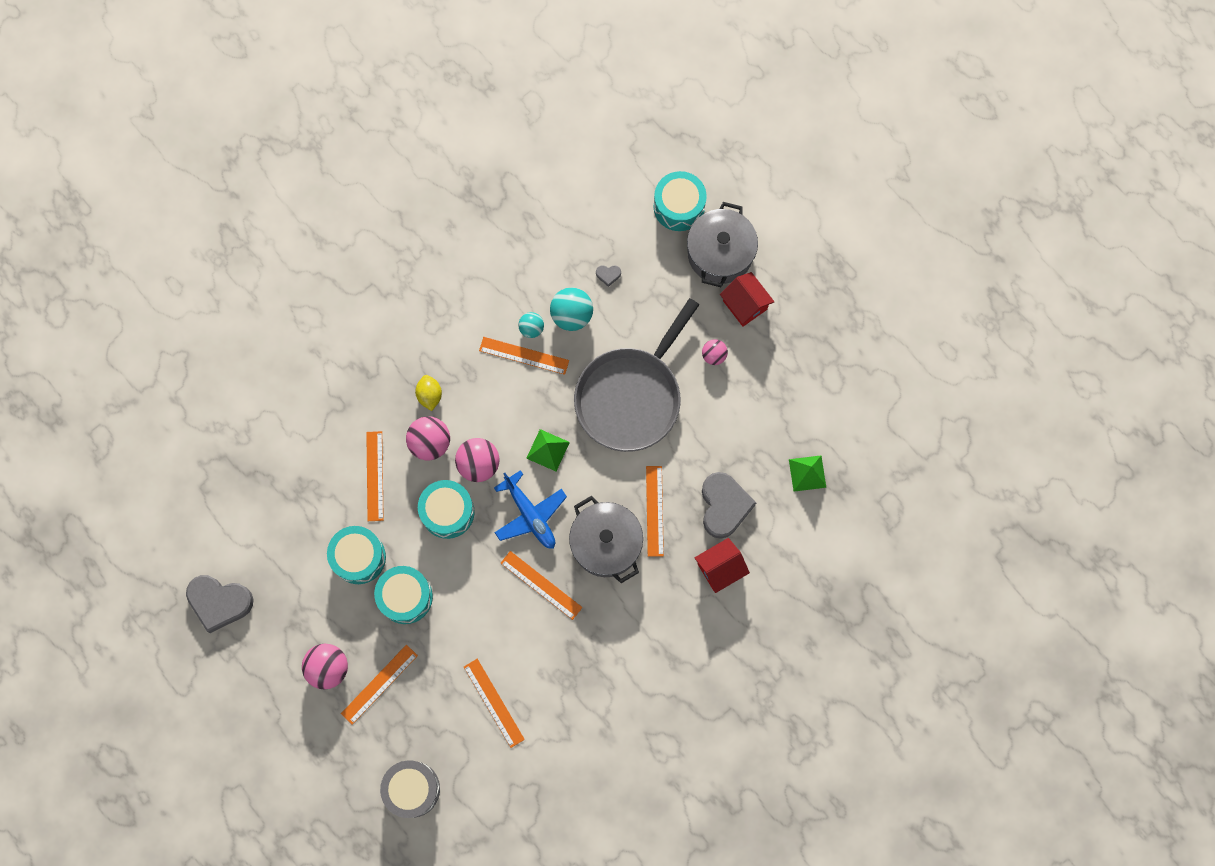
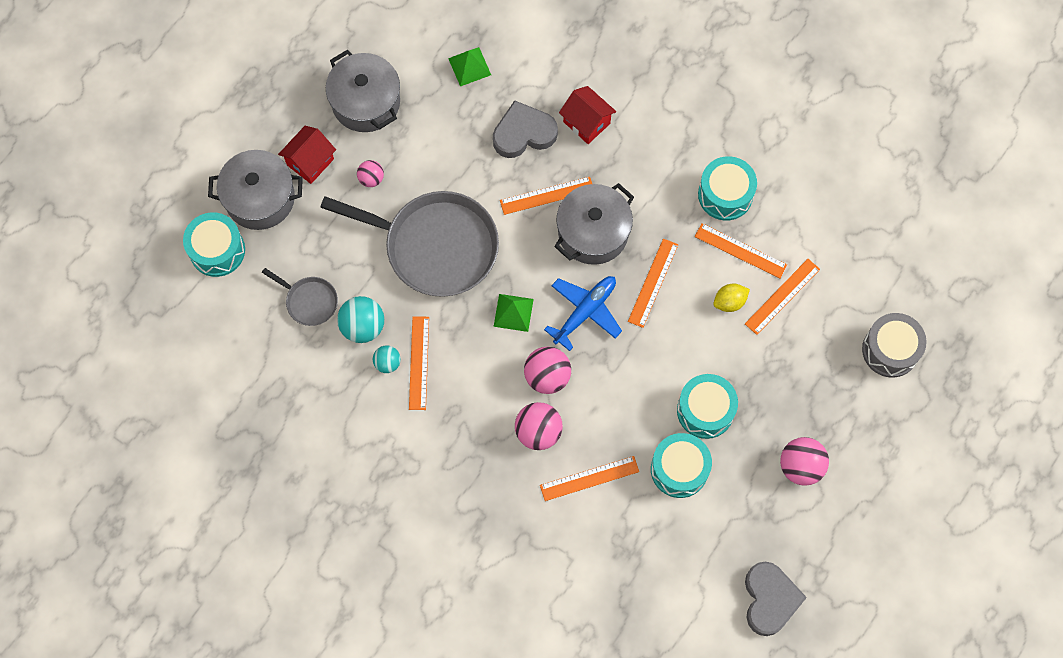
camera: 105 degrees left, 5 degrees down
(379, 684) = (800, 411): orange ruler -> orange ruler (740, 250)
(429, 395) = (487, 447): yellow lemon -> yellow lemon (729, 302)
(447, 512) = (606, 393): turquoise drum -> turquoise drum (725, 194)
(608, 275) = (309, 301): grey heart -> grey pan
(793, 368) = (366, 102): none -> grey pot

